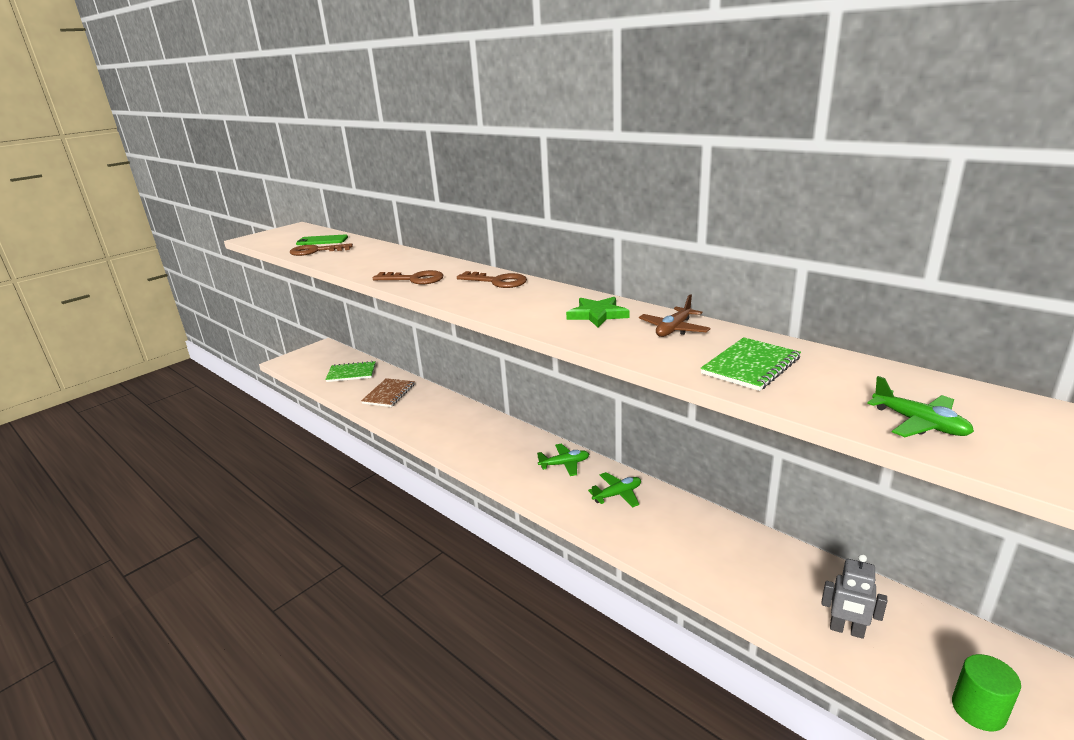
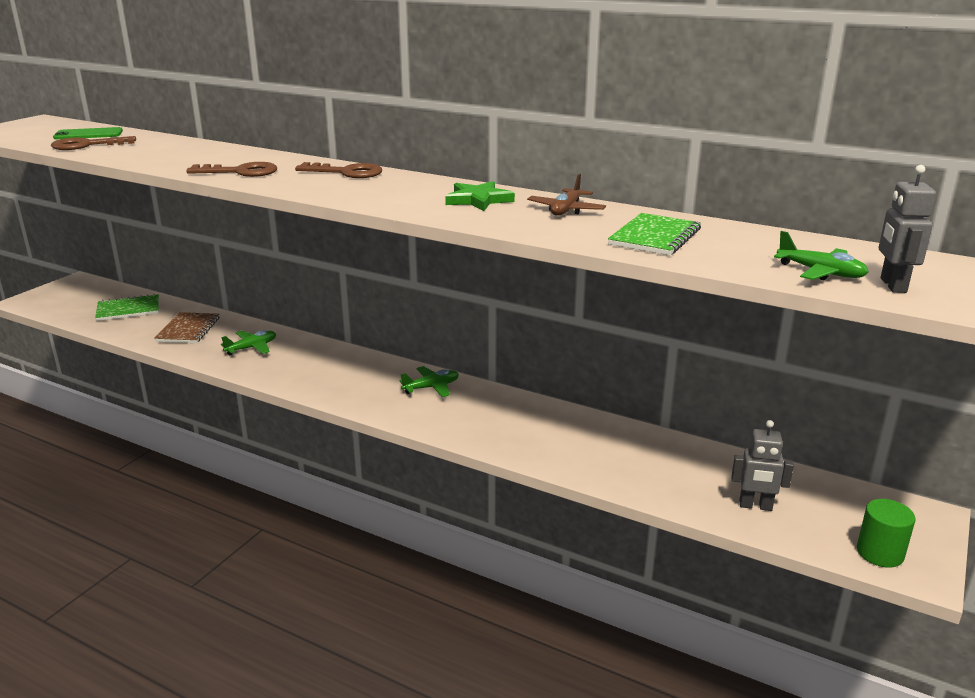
camera: 15 degrees left, 0 degrees up
(617, 494) = (499, 411): green plane -> green plane (252, 348)
(1002, 448) = (892, 285): none -> grey robot

